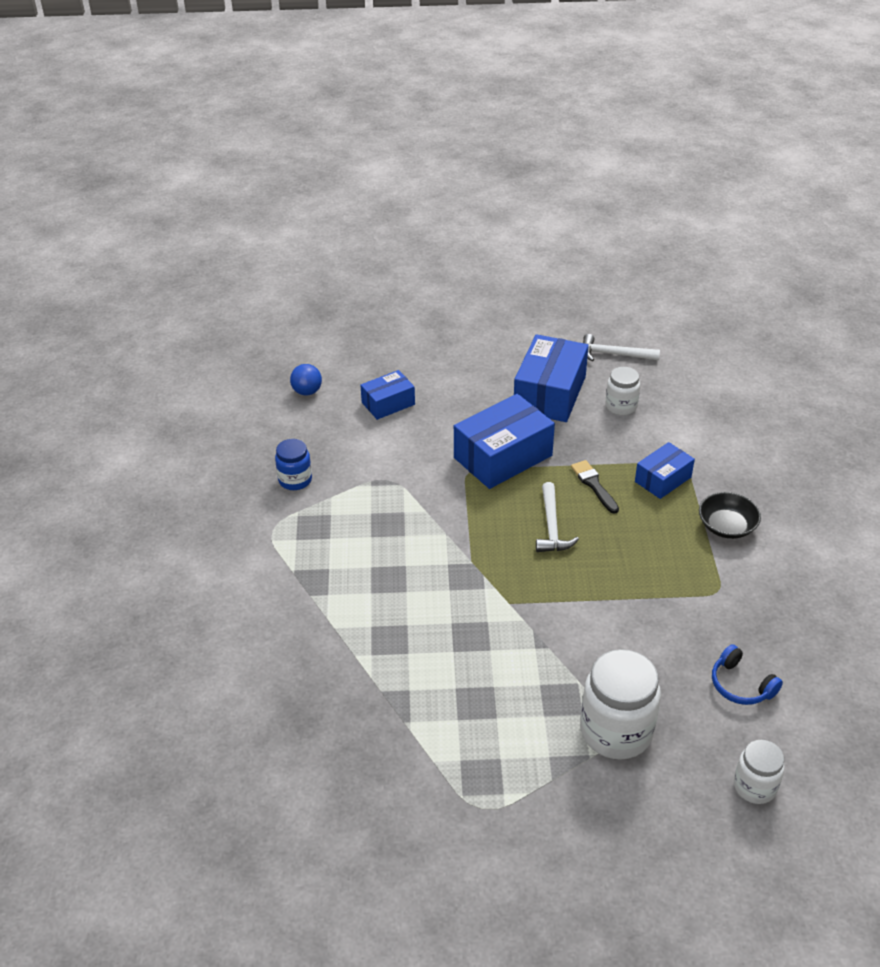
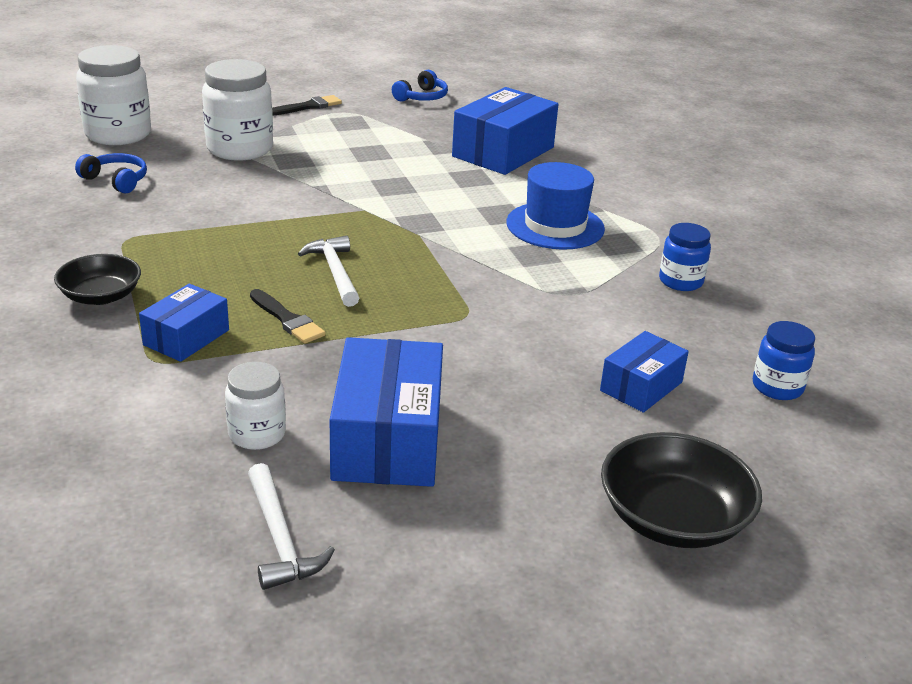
camera: 160 degrees right, 10 degrees down
(307, 392) = (777, 387): blue ball -> blue jar
(350, 556) = (555, 226): none -> blue hat
(368, 838) = (422, 97): none -> blue headphones
(424, 336) = (673, 518): none -> black bowl
(503, 457) = (427, 337): blue box -> blue box (503, 152)
(523, 830) = (308, 106): none -> black brush
(614, 354) = (280, 539): white hammer -> white hammer turned 75 degrees clockwise
(754, 786) = (118, 134): white jar -> white jar, size x1.75

